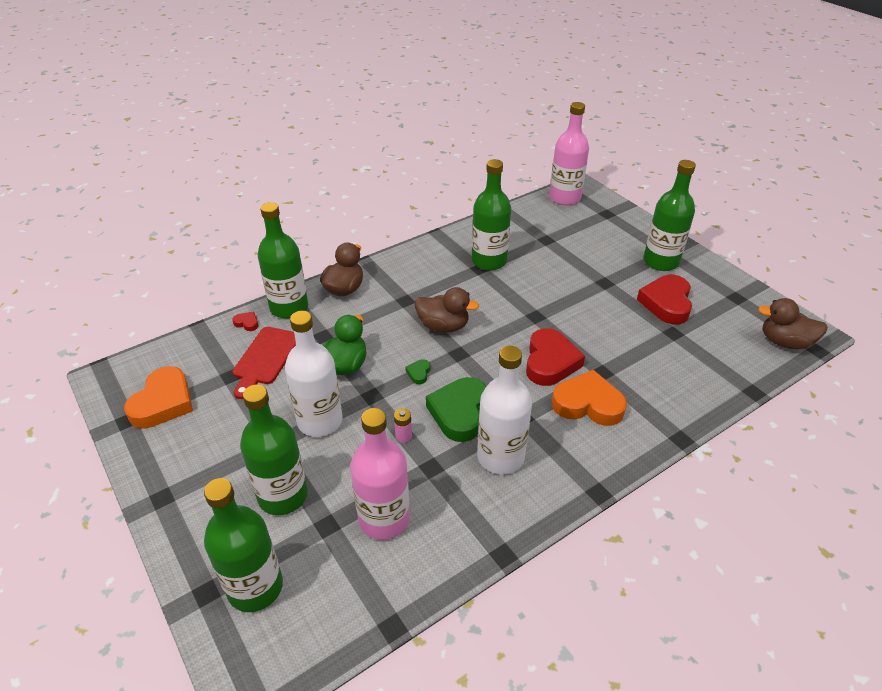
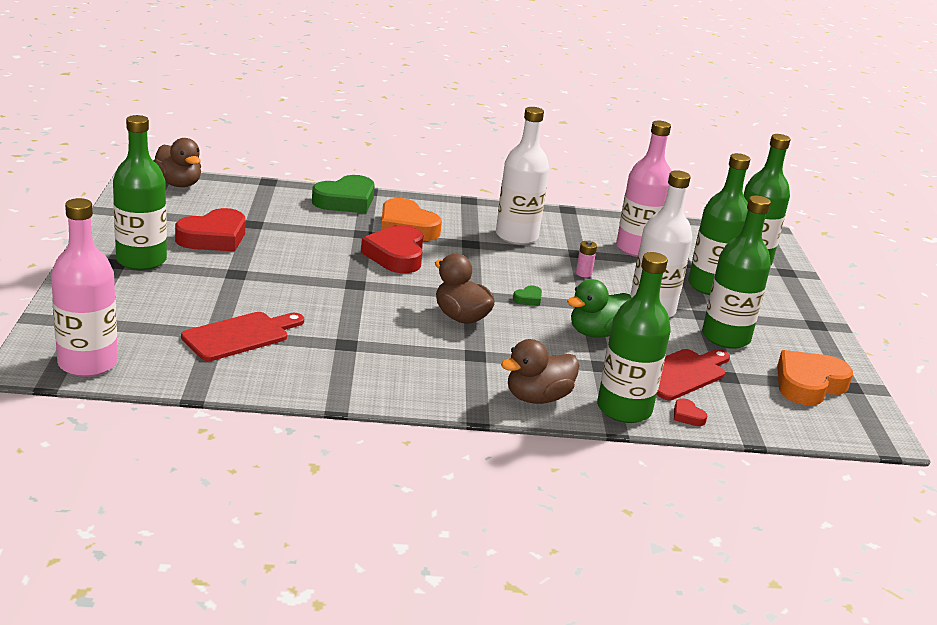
camera: 150 degrees left, 15 degrees down
(459, 412) = (520, 265): green heart -> green heart (346, 201)
(489, 261) = (323, 345): green bottle -> green bottle (725, 337)
(533, 244) = (240, 336): none -> red cutting board
(550, 362) = (396, 255): red heart -> red heart turned 45 degrees counterclockwise

